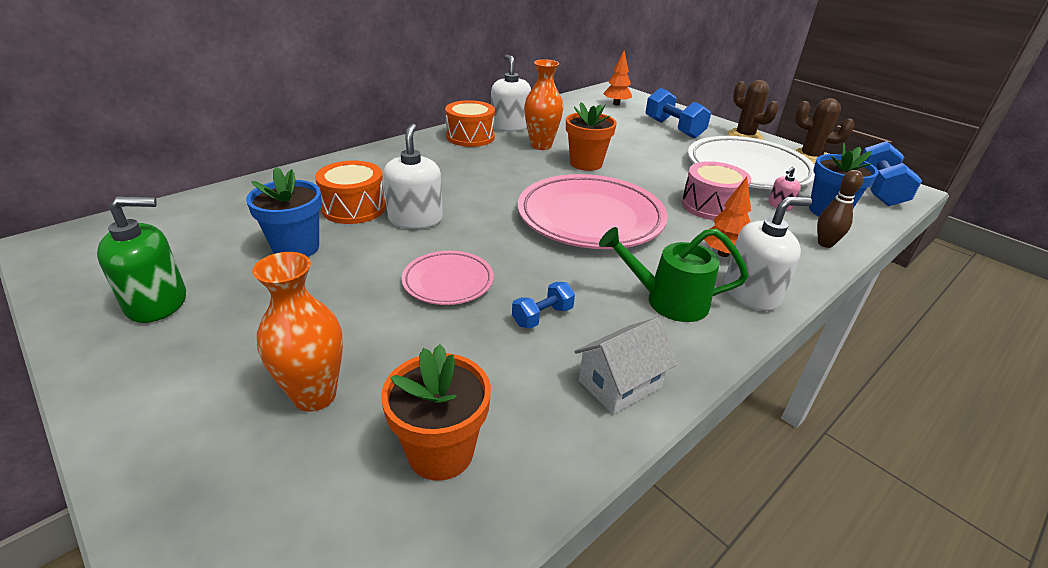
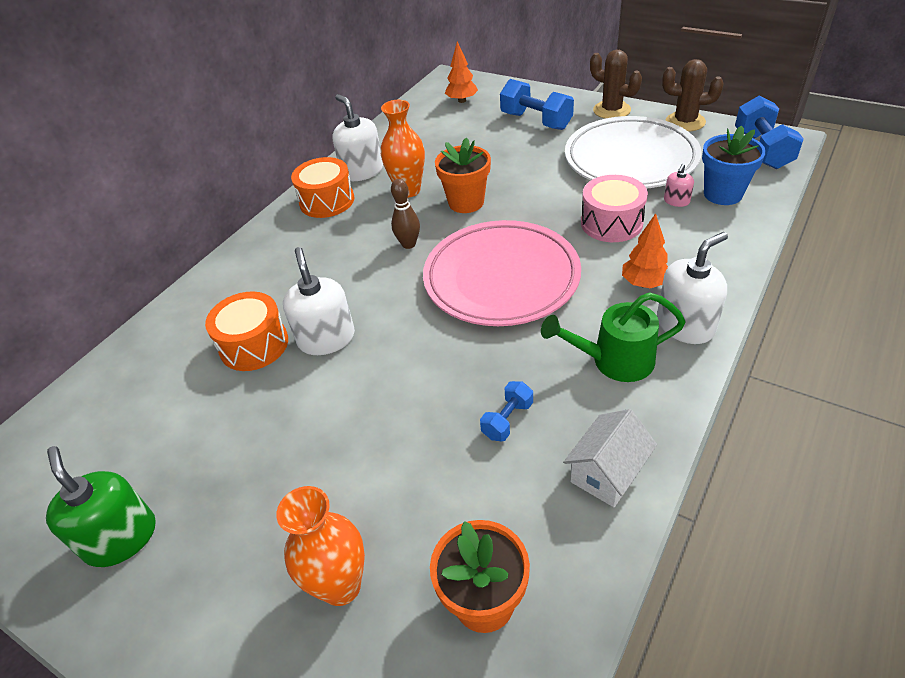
camera: 10 degrees left, 10 degrees up
(157, 303) = (121, 538): green soap dispenser -> green soap dispenser turned 90 degrees counterclockwise
(296, 248) = (223, 419): blue flower pot -> none
(448, 282) = (399, 409): pink plate -> none
(825, 243) = (732, 239): brown bowling pin -> brown bowling pin (408, 244)

